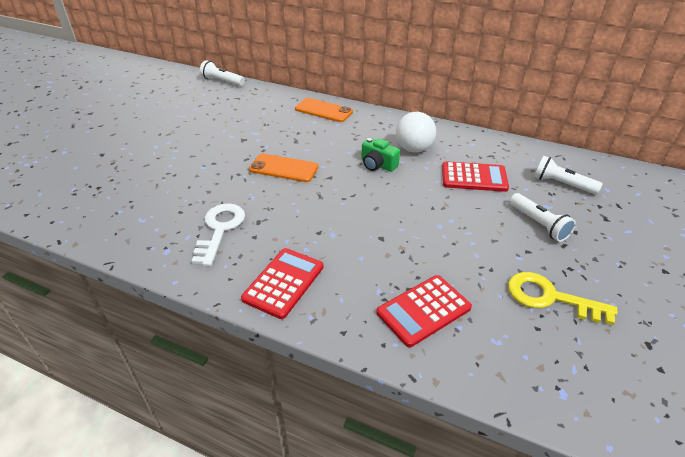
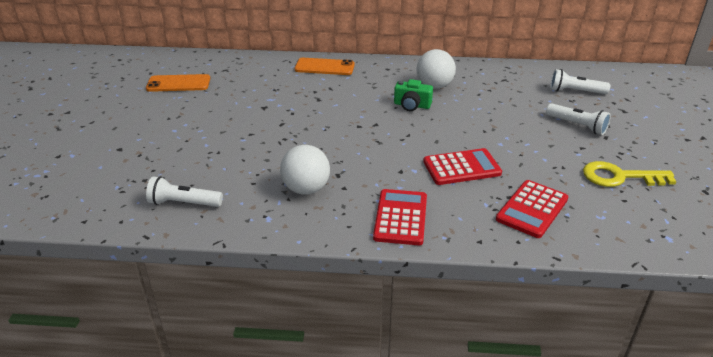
camera: 20 degrees left, 5 degrees down
(220, 229) = (306, 189): white key -> white ball
(222, 81) = (195, 56): white flashlight -> white flashlight (184, 203)
(284, 168) = (326, 125): orange phone -> orange phone (178, 83)
(474, 177) = (502, 100): red calculator -> red calculator (461, 167)

